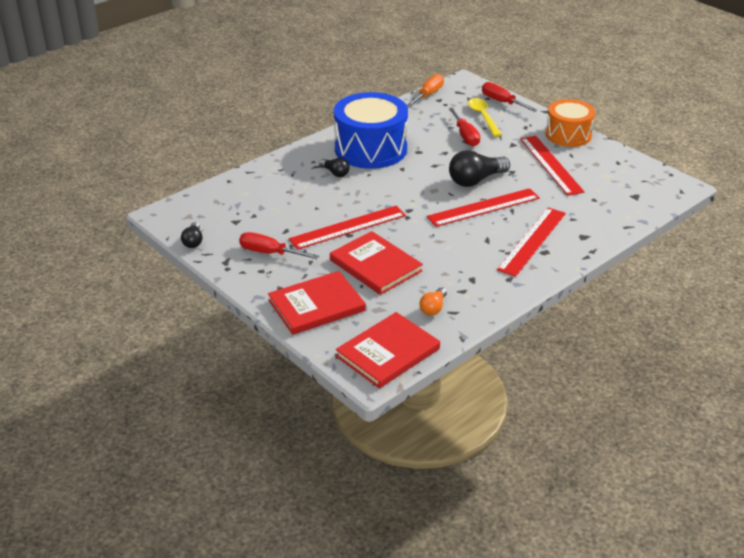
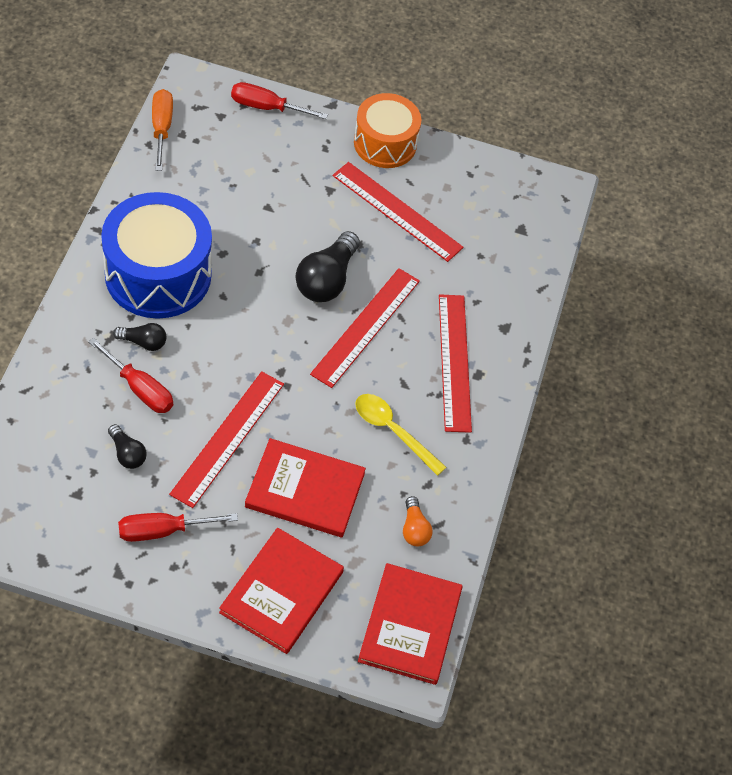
camera: 40 degrees left, 20 degrees up
(193, 241) = (49, 558): black light bulb -> black light bulb (127, 453)
(465, 136) = (262, 197): red screwdriver -> red screwdriver (140, 388)
(483, 117) = (261, 148): yellow spoon -> yellow spoon (393, 431)

